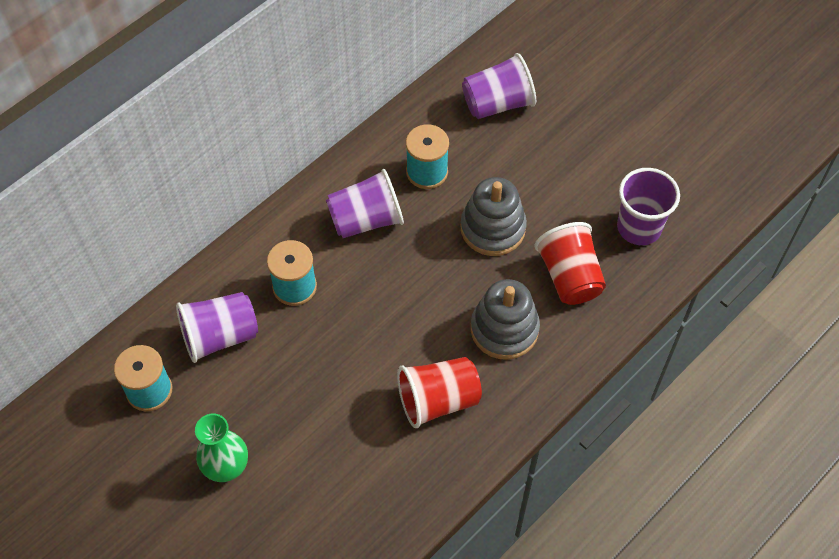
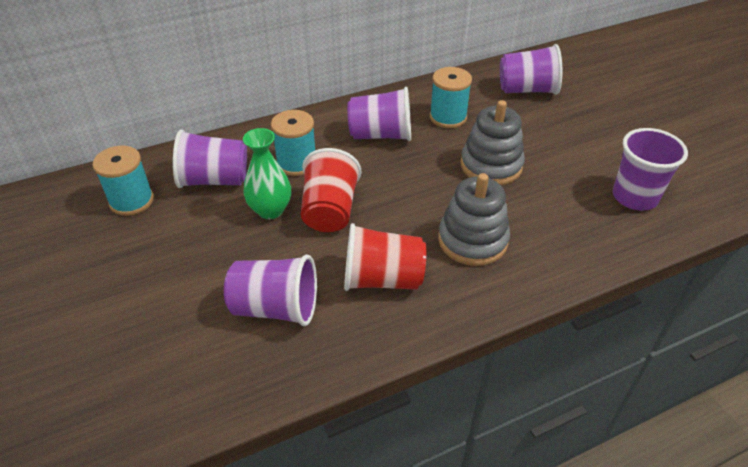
camera: 20 degrees right, 15 degrees down
(226, 466) = (156, 275): green vase -> green vase (270, 210)
(356, 462) = (276, 308): none -> purple cup
(569, 276) = (553, 216): red cup -> red cup (330, 211)

